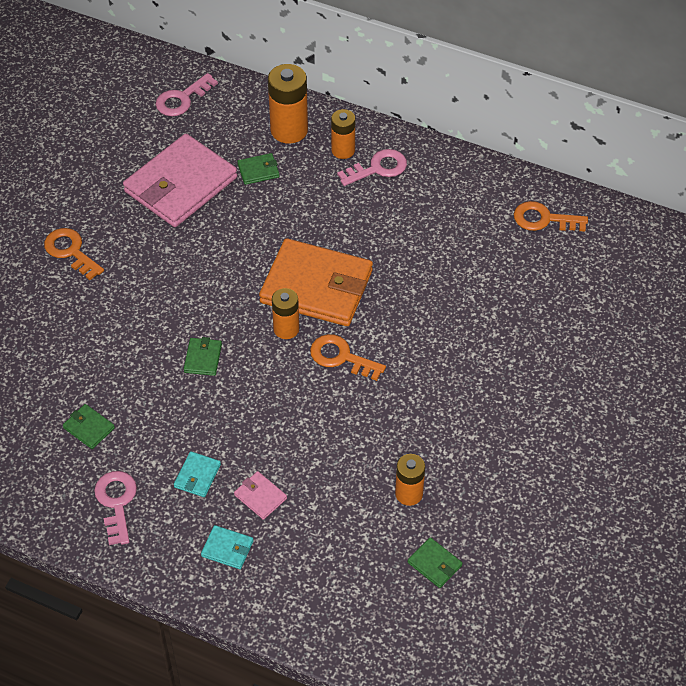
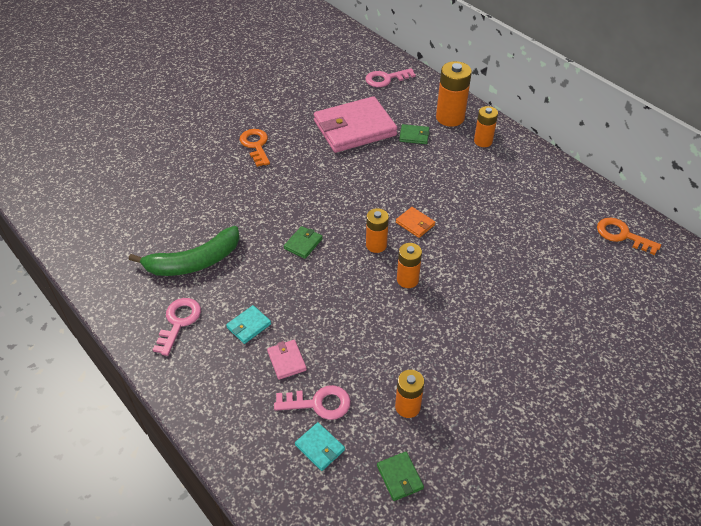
camera: 25 degrees right, 5 degrees down
(89, 428) = (194, 262): green wallet -> green banana
(227, 548) = (238, 391): turquoise wallet -> turquoise wallet (320, 447)
(316, 287) = (415, 224): orange wallet -> orange wallet, size x0.40
(341, 357) = (407, 280): orange key -> orange battery
(378, 168) = (503, 160): pink key -> pink key (318, 403)

